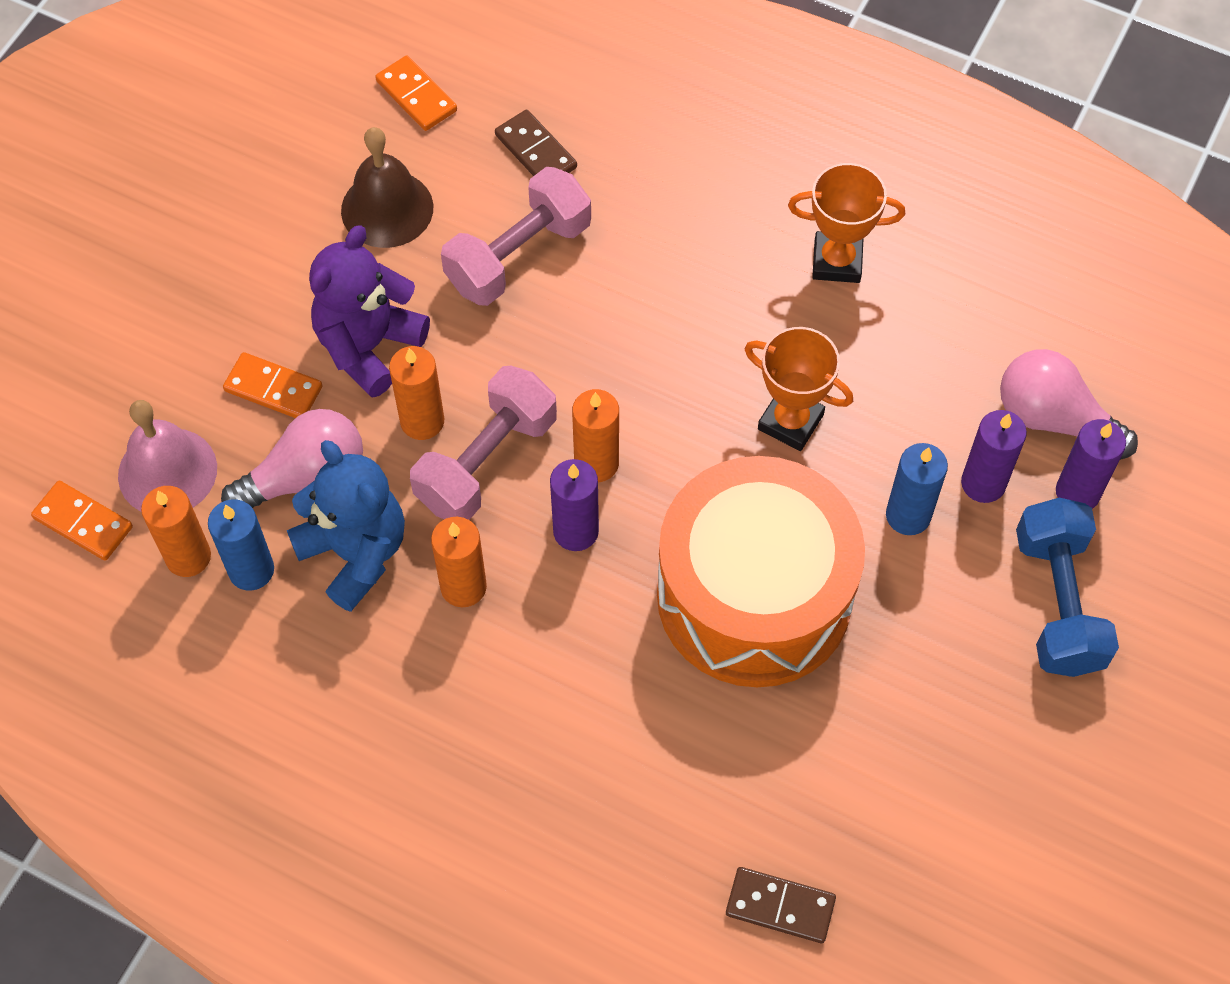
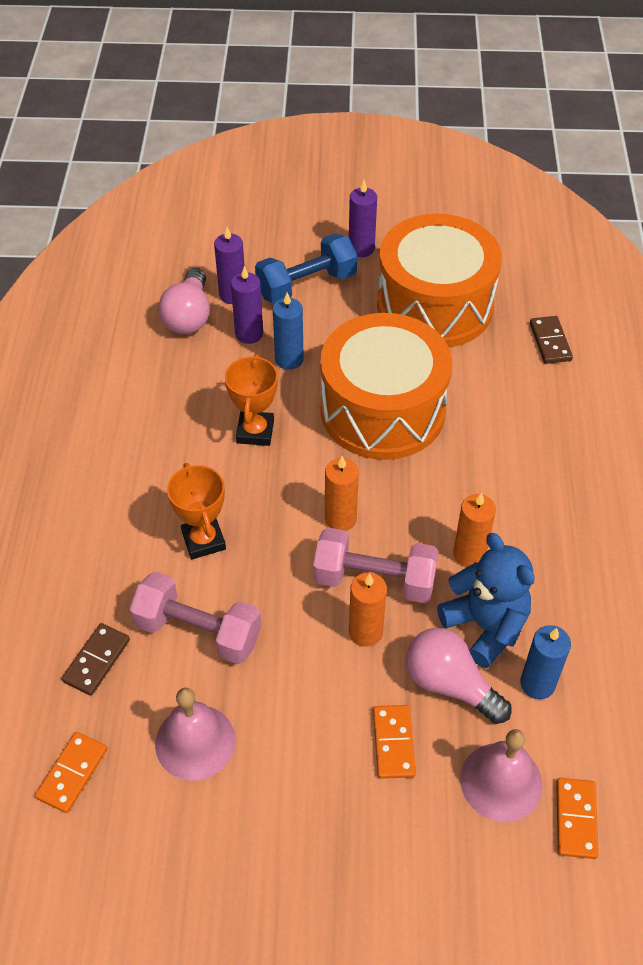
camera: 115 degrees left, 10 degrees down
(188, 557) = (554, 730): orange candle -> none
(355, 553) = (485, 626): blue teddy bear -> blue teddy bear turned 120 degrees clockwise
(369, 346) = (324, 695): purple teddy bear -> none
(387, 209) = (195, 742): brown bell -> pink bell
(576, 531) = (394, 511): purple candle -> purple candle (361, 248)
(837, 261) = (120, 447): orange trophy -> orange trophy (203, 540)
(935, 771) = (434, 305): none -> orange drum

